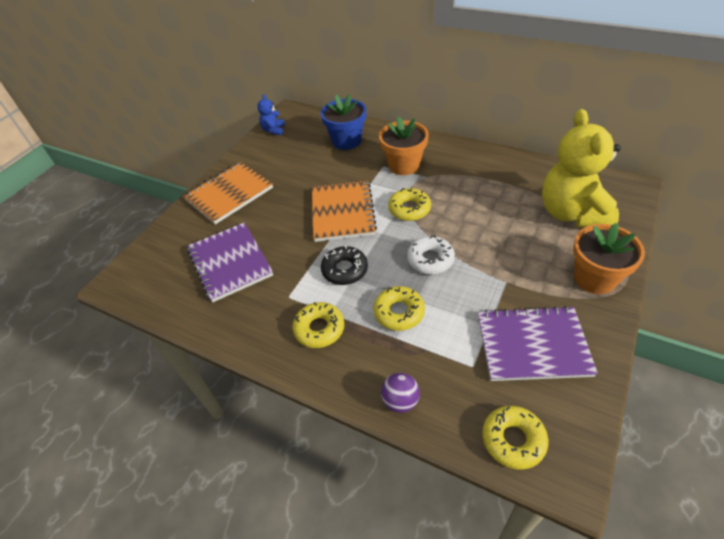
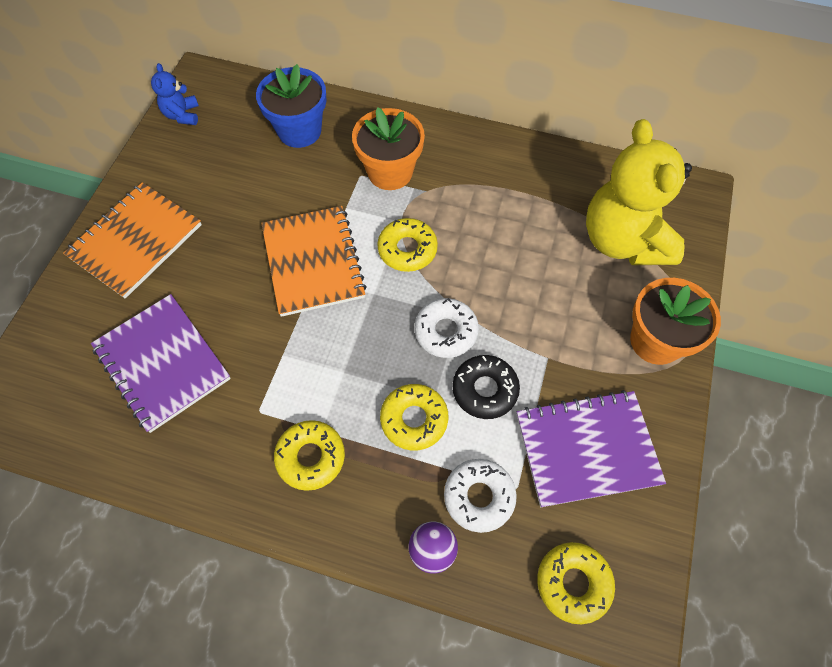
camera: 15 degrees left, 15 degrees up
(345, 270) = (331, 359): black donut -> black donut (485, 390)
(442, 368) = (479, 497): none -> white donut

